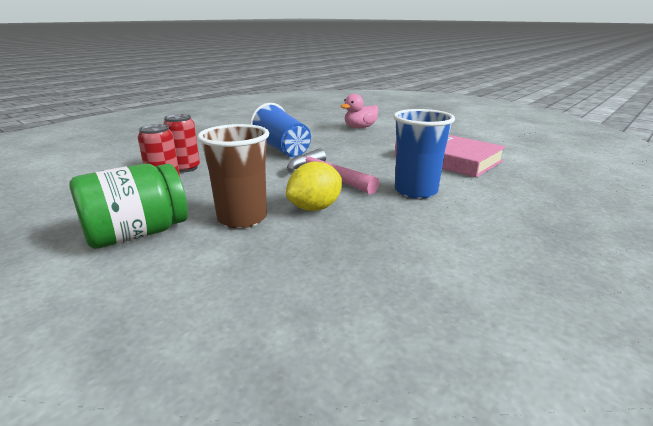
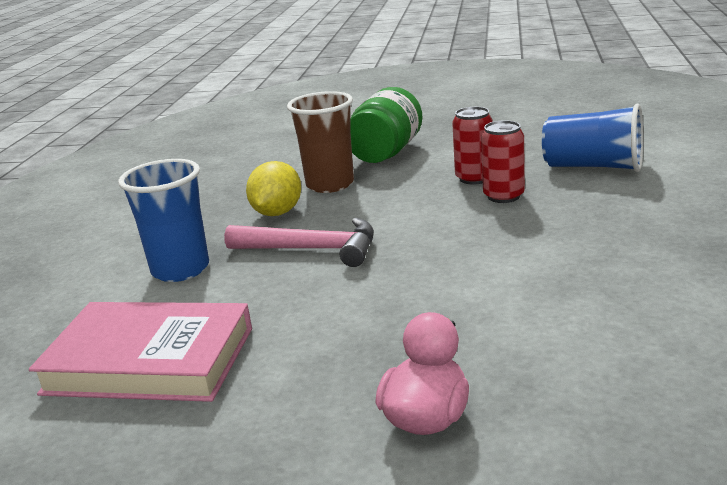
camera: 150 degrees right, 0 degrees up
(282, 149) = (457, 269): blue cup -> blue cup (593, 167)

